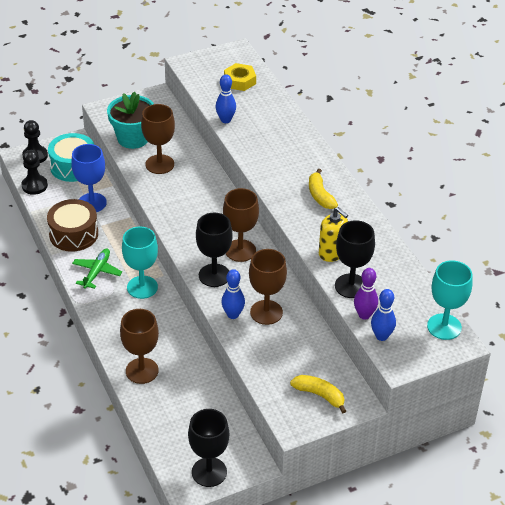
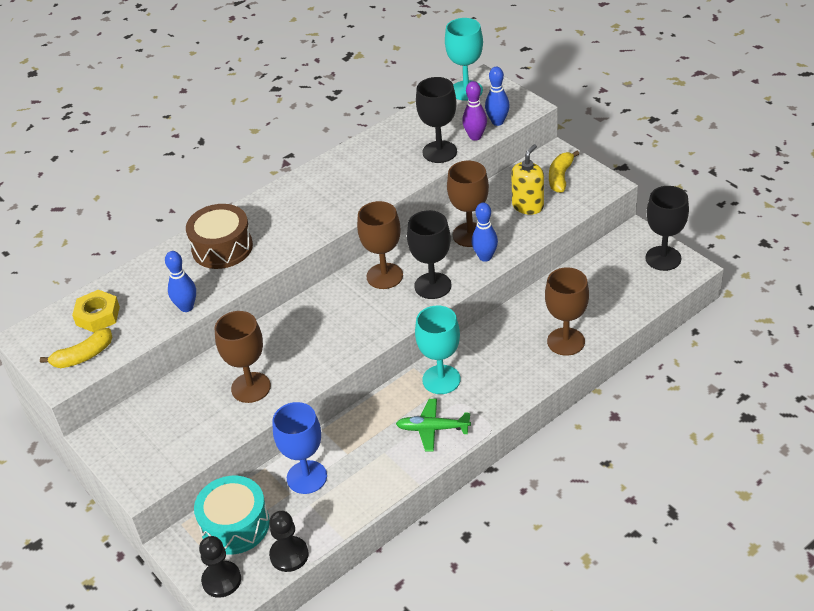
camera: 100 degrees left, 0 degrees up
(73, 234) = (373, 475): brown drum -> brown drum (222, 248)
(133, 138) = (202, 431): turquoise flower pot -> none
(320, 195) = (307, 200): yellow banana -> yellow banana (83, 356)
(332, 253) = (397, 173): yellow soap dispenser -> yellow soap dispenser (528, 206)

